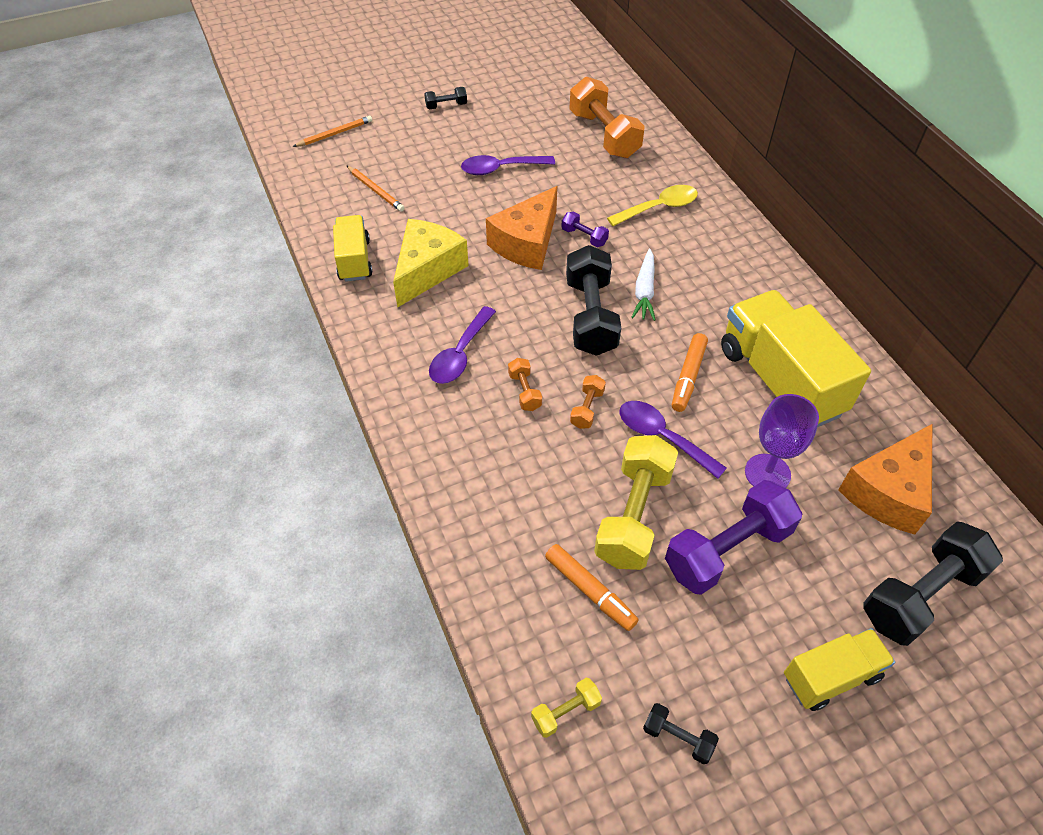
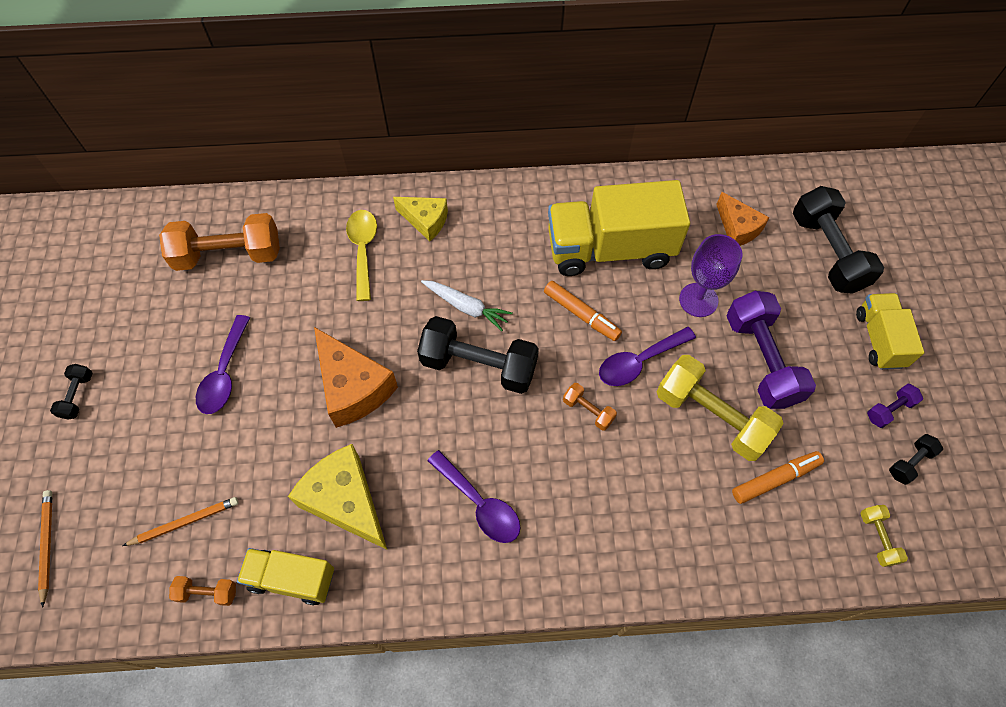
camera: 70 degrees left, 10 degrees up
(524, 391) = (549, 458): orange dumbbell -> orange dumbbell (207, 592)
(584, 237) = (370, 331): purple dumbbell -> purple dumbbell (889, 410)
(716, 237) = (425, 221): none -> yellow cheese
(888, 491) = (737, 228): orange cheese -> orange cheese, size x0.62

